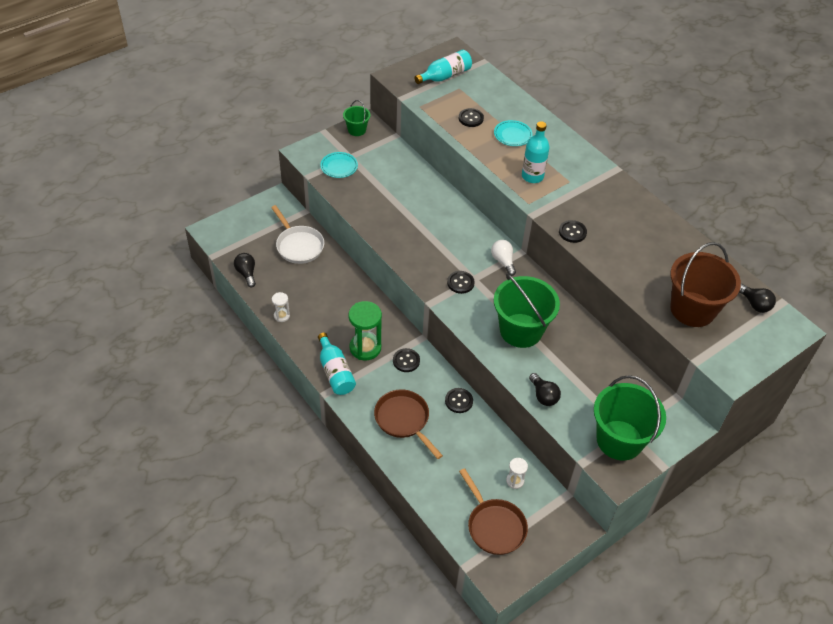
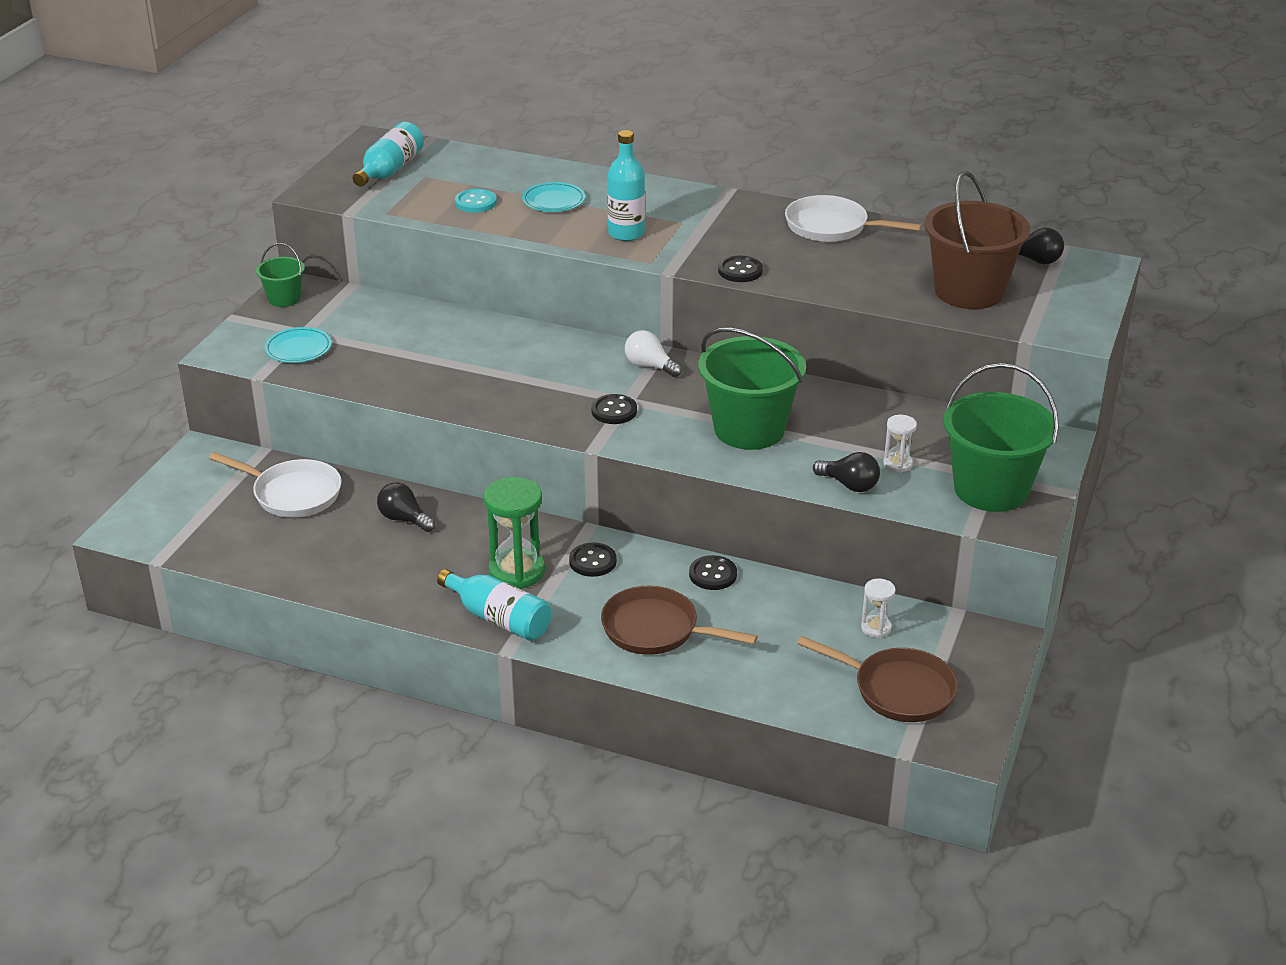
camera: 30 degrees left, 15 degrees down
(246, 273) = (238, 559): black light bulb -> black light bulb (404, 519)
(281, 316) = (347, 587): white hourglass -> white hourglass (897, 464)
(471, 118) = (475, 202): black button -> turquoise button
(652, 223) = (831, 227): none -> white pan

